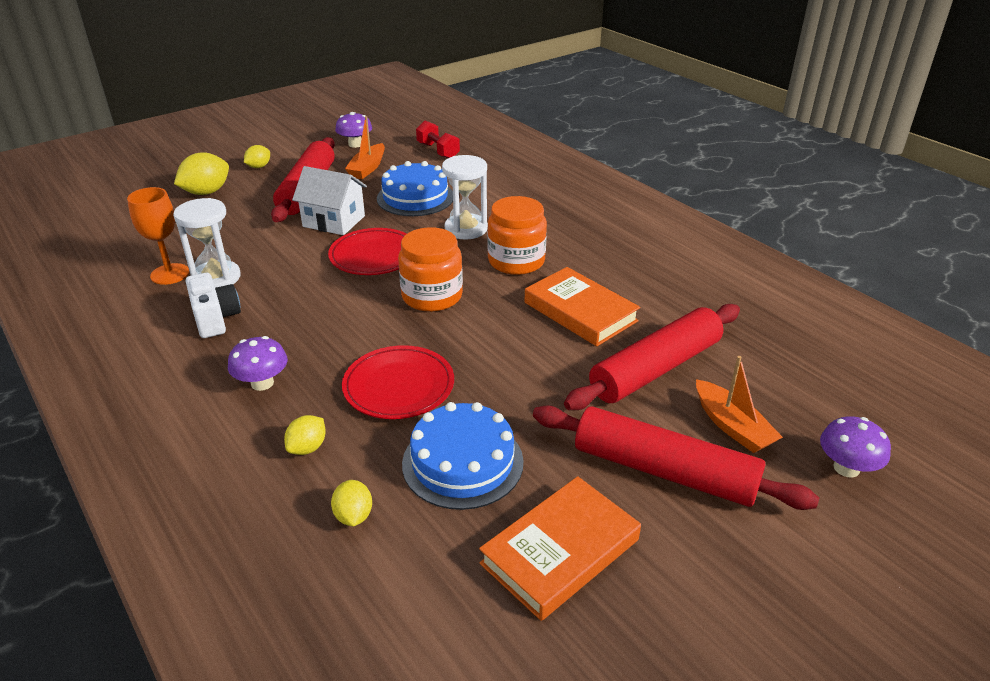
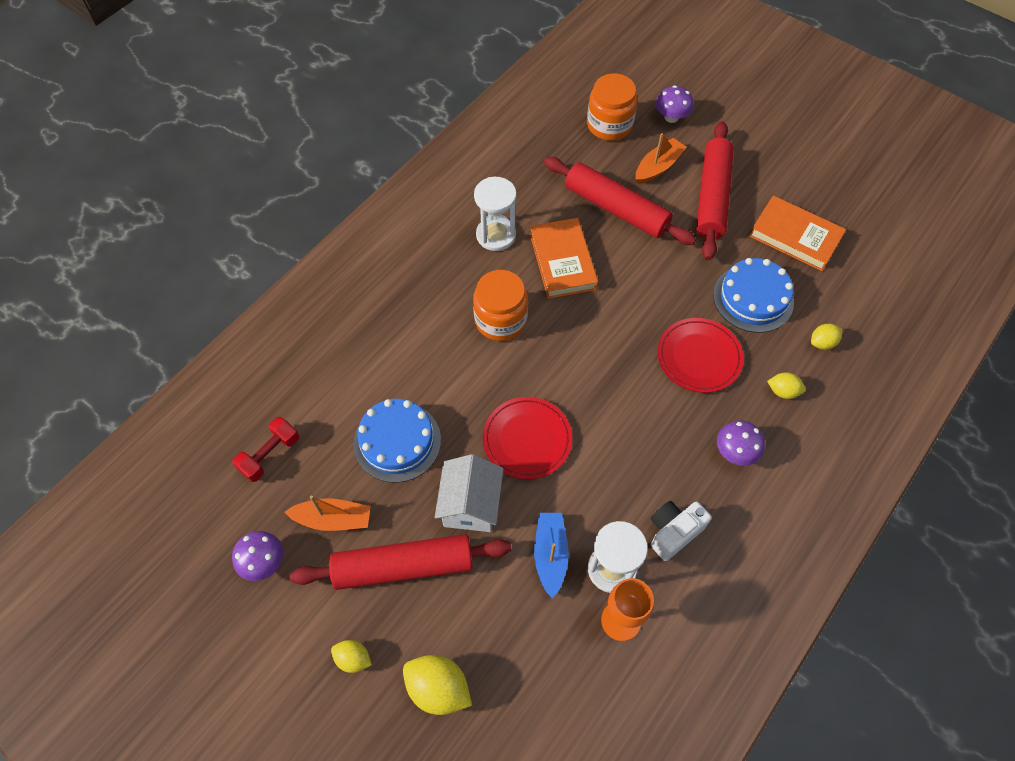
camera: 105 degrees left, 25 degrees up
(258, 250) = (550, 555): none -> blue boat
(432, 296) = (577, 370): orange jar -> orange jar (609, 125)
(466, 229) = (453, 374): white hourglass -> white hourglass (496, 235)
(580, 312) = (562, 261): orange book -> orange book turned 45 degrees counterclockwise

